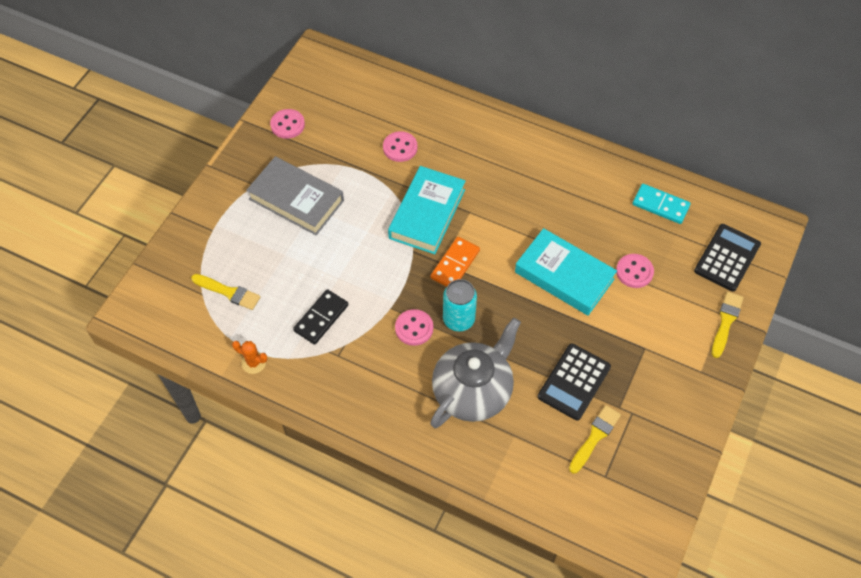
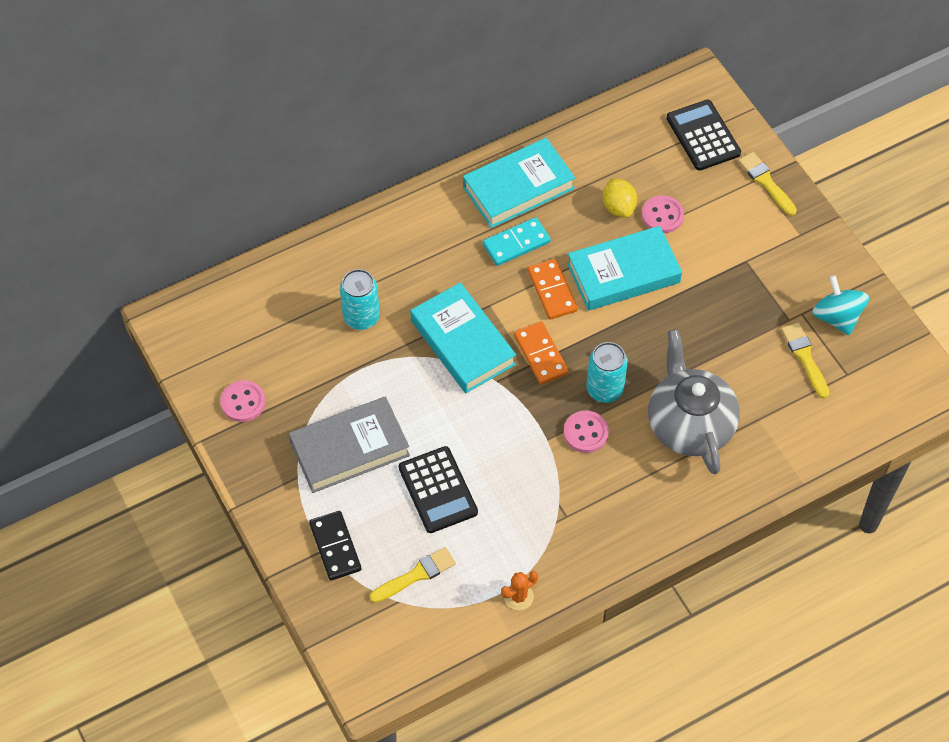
camera: 55 degrees left, 0 degrees up
(321, 318) = (512, 507): black domino -> black domino (335, 547)
(400, 148) = (361, 317): pink button -> turquoise can
(512, 241) = (552, 291): none -> orange domino
(574, 382) = (739, 338): black calculator -> black calculator (438, 490)
(577, 173) = (518, 188): none -> turquoise book
(616, 241) = (618, 207): none -> yellow lemon
(650, 439) = (837, 317): none -> turquoise spinning top
(660, 205) = (608, 147): turquoise domino -> turquoise domino (516, 243)

